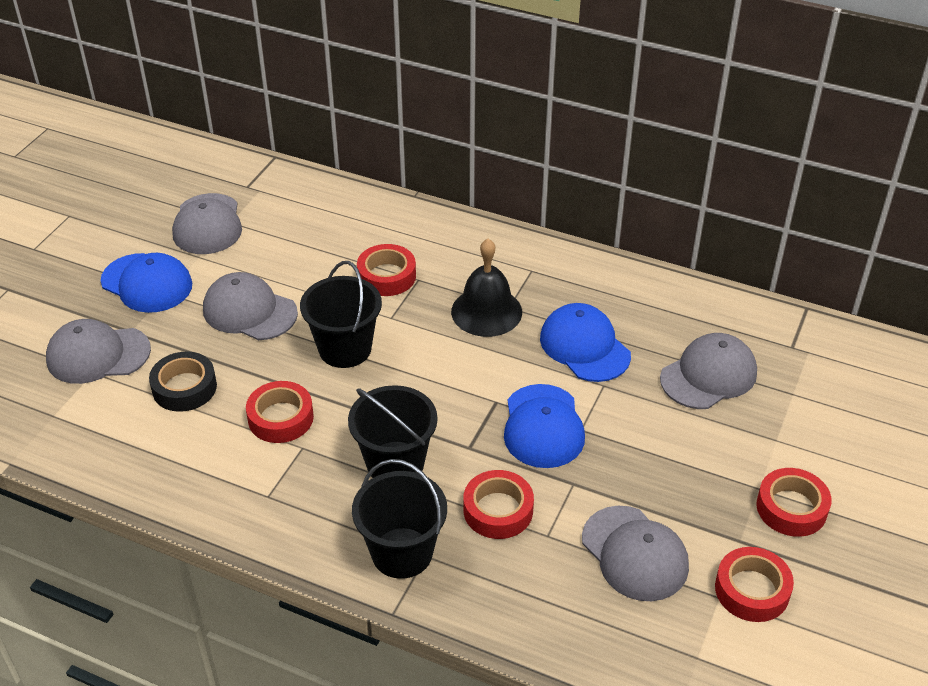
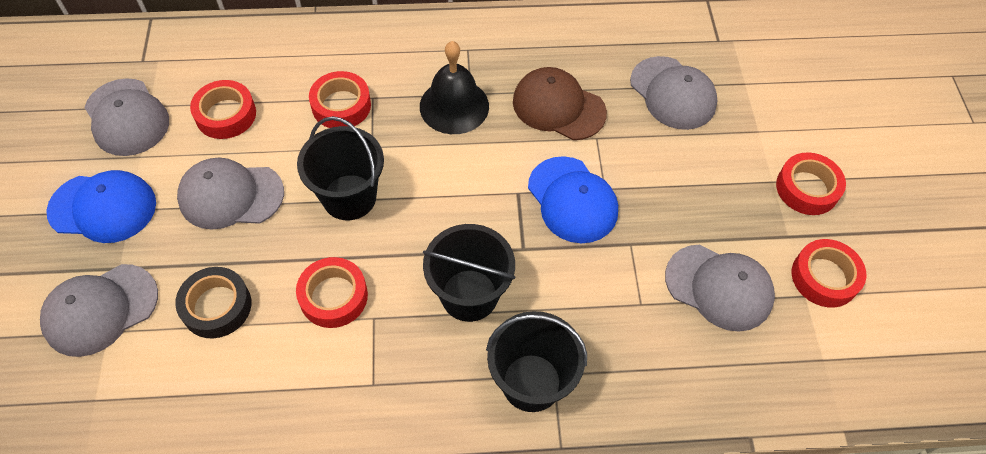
camera: 30 degrees left, 15 degrees up
(498, 510) = (586, 299): red tape -> red tape (226, 114)
(584, 346) = (558, 107): blue cap -> brown cap
(708, 375) = (673, 93): grey cap -> grey cap turned 120 degrees clockwise

